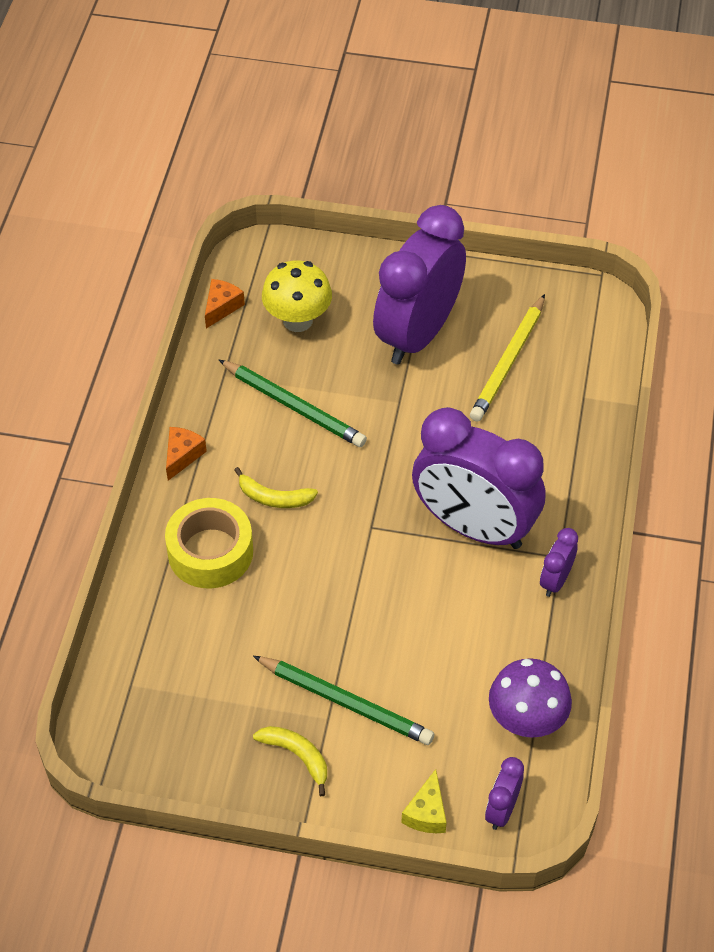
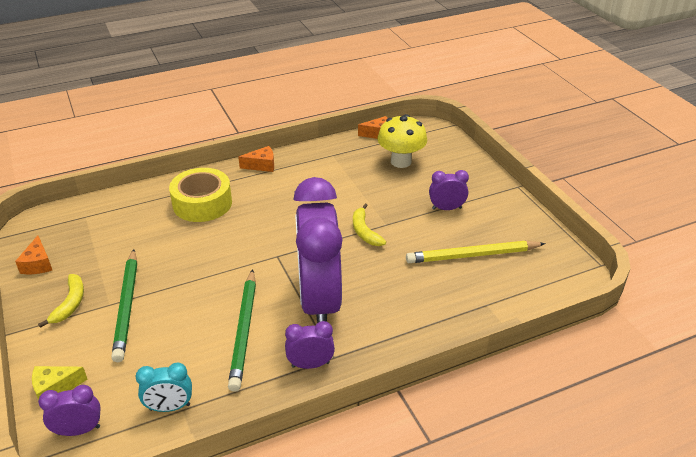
camera: 55 degrees right, 15 degrees down
(192, 766) = (38, 264): none -> orange cheese
(274, 498) = (263, 208): yellow banana -> yellow banana (364, 231)
(294, 406) = (337, 187): green pencil -> green pencil (244, 331)
(418, 334) = (446, 208): purple clock -> purple clock, size x0.41
(526, 721) = (169, 407): purple mushroom -> turquoise clock

